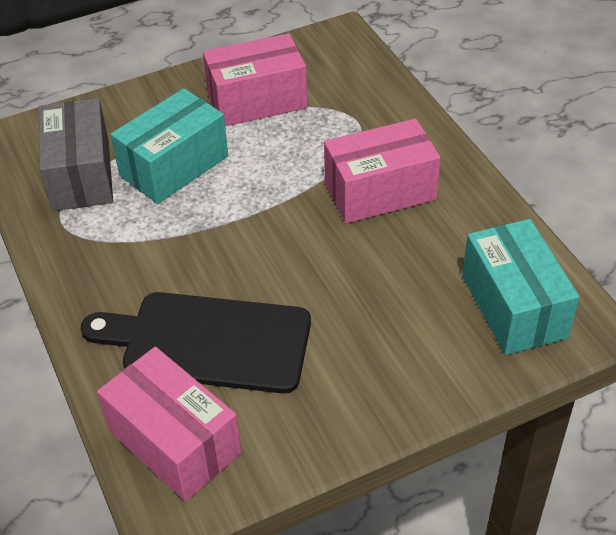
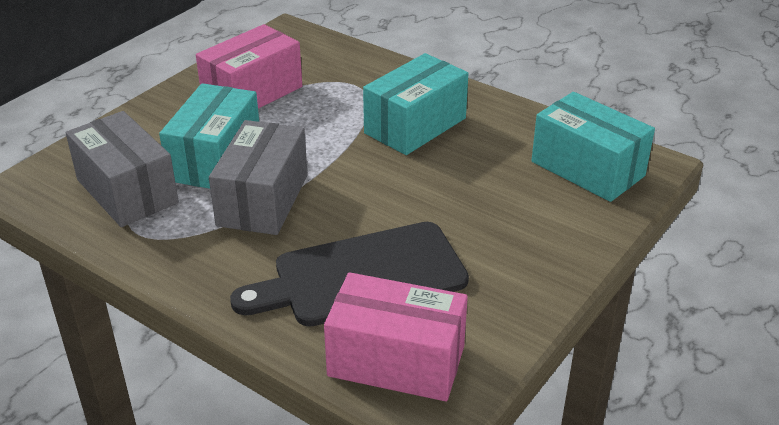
camera: 30 degrees left, 10 degrees down
(183, 226) = (262, 200): none -> grey box
(380, 192) = (415, 126): pink box -> turquoise box

